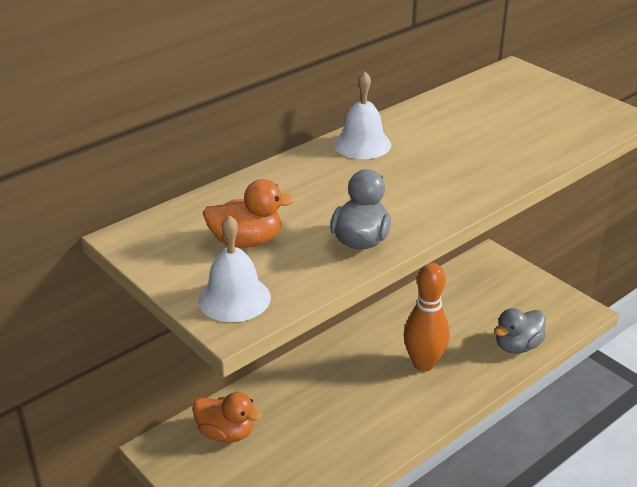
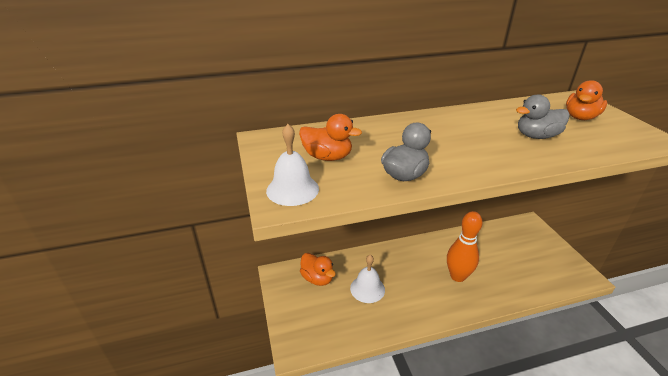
camera: 25 degrees right, 0 degrees up
(362, 144) = (442, 119): white bell -> white bell (367, 289)
(517, 346) = (528, 285): grey duck -> grey duck (536, 136)
(528, 102) = (580, 117): none -> orange duck

